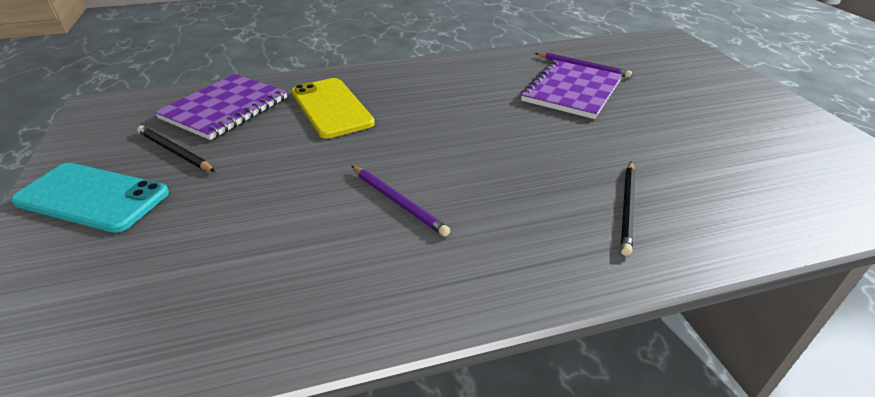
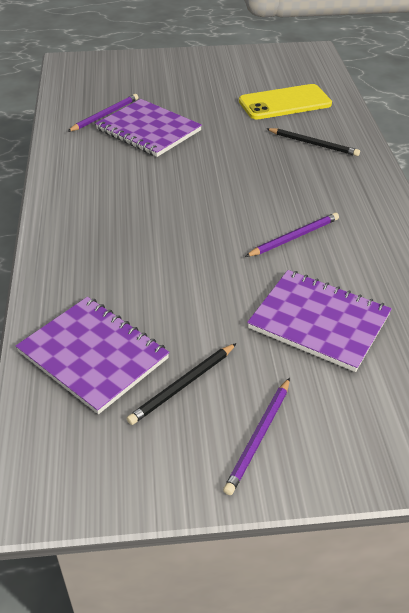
camera: 80 degrees left, 5 degrees up
(92, 197) = (259, 437): turquoise phone -> purple pencil
(241, 228) = (319, 321): none -> purple notebook
(331, 108) = (125, 270): yellow phone -> yellow phone (285, 103)

